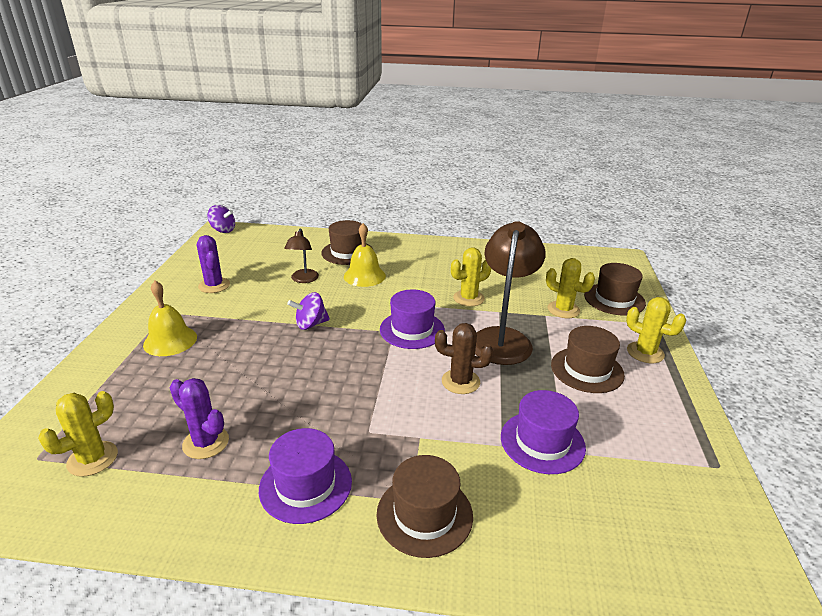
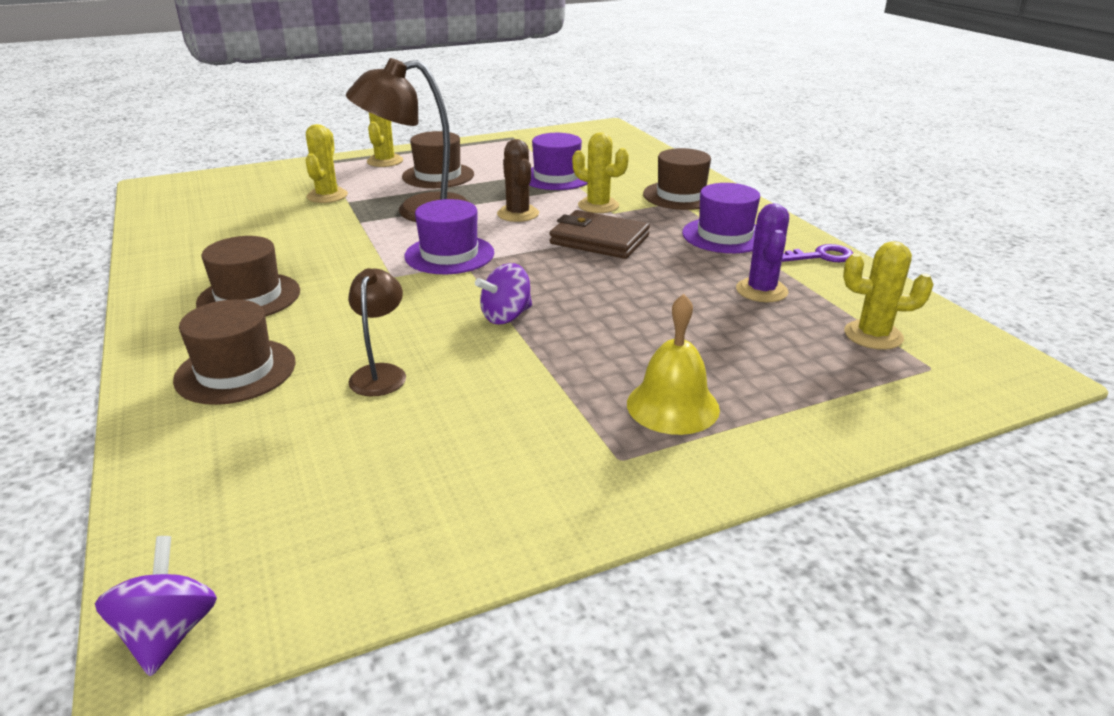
camera: 120 degrees left, 0 degrees up
(199, 527) = (821, 256): none -> purple key
(214, 285) = (483, 459): purple cactus -> none
(303, 279) = (381, 373): brown lamp -> brown lamp turned 60 degrees counterclockwise
(310, 324) = (506, 316): purple spinning top -> purple spinning top turned 105 degrees clockwise
(364, 276) = (325, 325): yellow bell -> none
(372, 402) = (599, 240): none -> brown wallet
(468, 298) = (340, 242): yellow cactus -> yellow cactus (598, 206)
(614, 299) = (281, 179): brown hat -> brown hat (249, 297)

